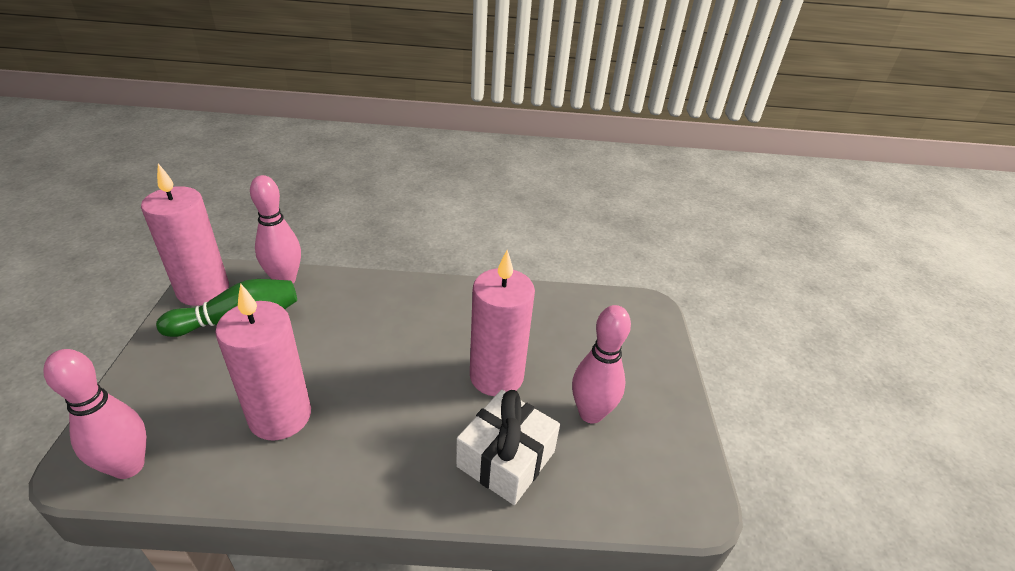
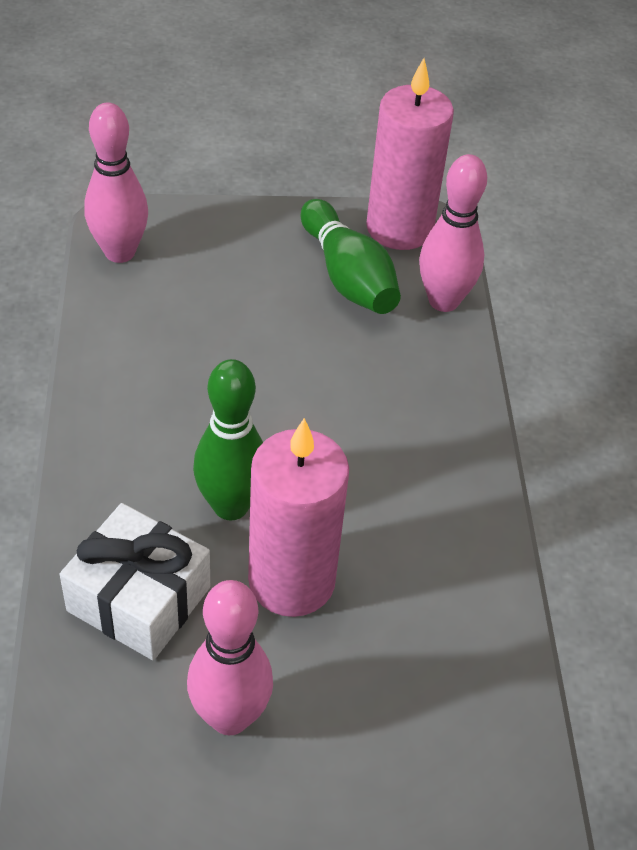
camera: 85 degrees right, 10 degrees up
(280, 416) = (194, 353): pink candle -> none
(434, 403) = (230, 506): none -> green bowling pin

